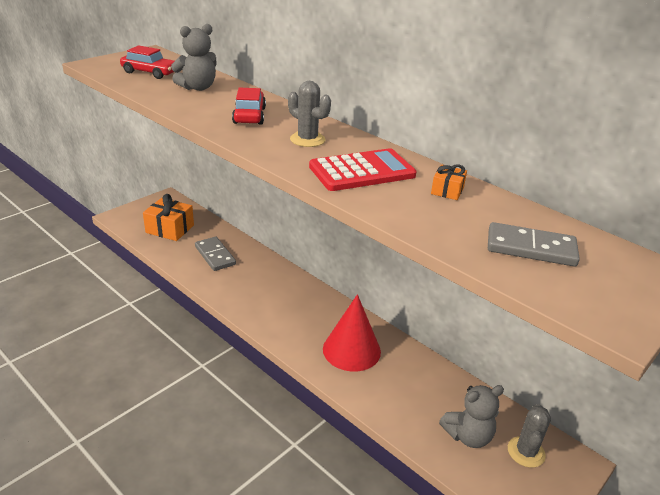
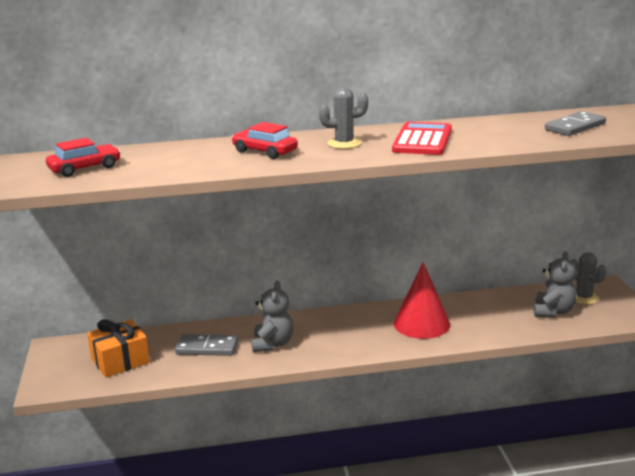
camera: 50 degrees left, 10 degrees down
(198, 88) = (164, 157): grey teddy bear -> grey teddy bear (272, 344)
(447, 190) = (481, 127): orange gift -> none

